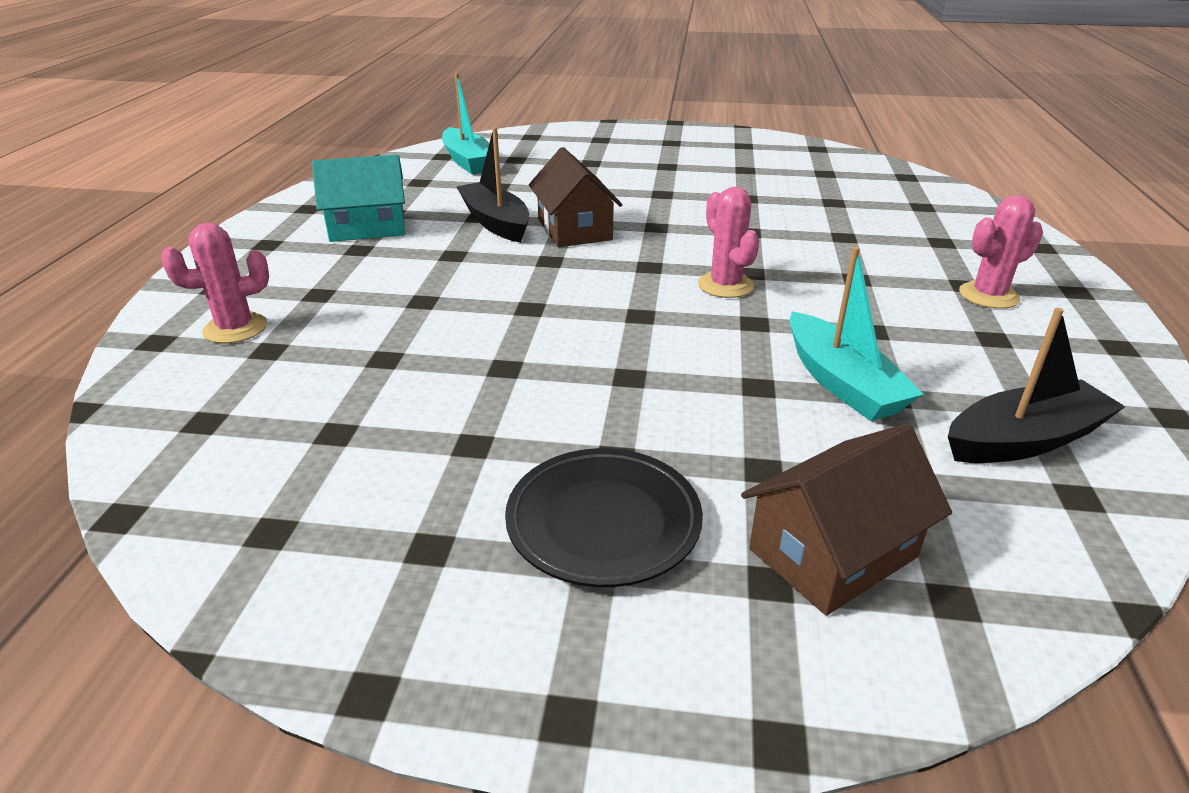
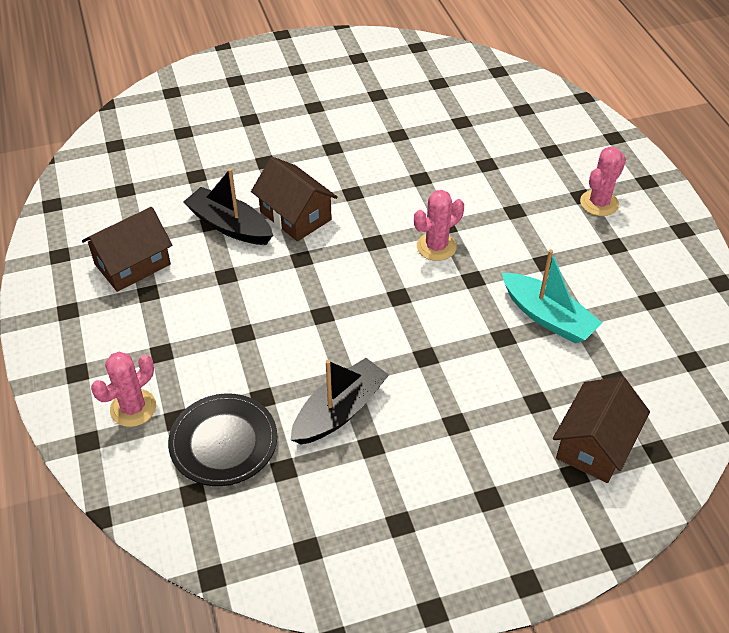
camera: 25 degrees left, 15 degrees up
(367, 227) = (132, 264): turquoise house -> brown house
(468, 161) = (144, 147): turquoise boat -> none
(603, 523) = (477, 471): black plate -> black plate (224, 443)
(725, 285) = (436, 247): pink cactus -> pink cactus turned 75 degrees counterclockwise
(1024, 440) = (656, 329): black boat -> black boat (339, 411)

